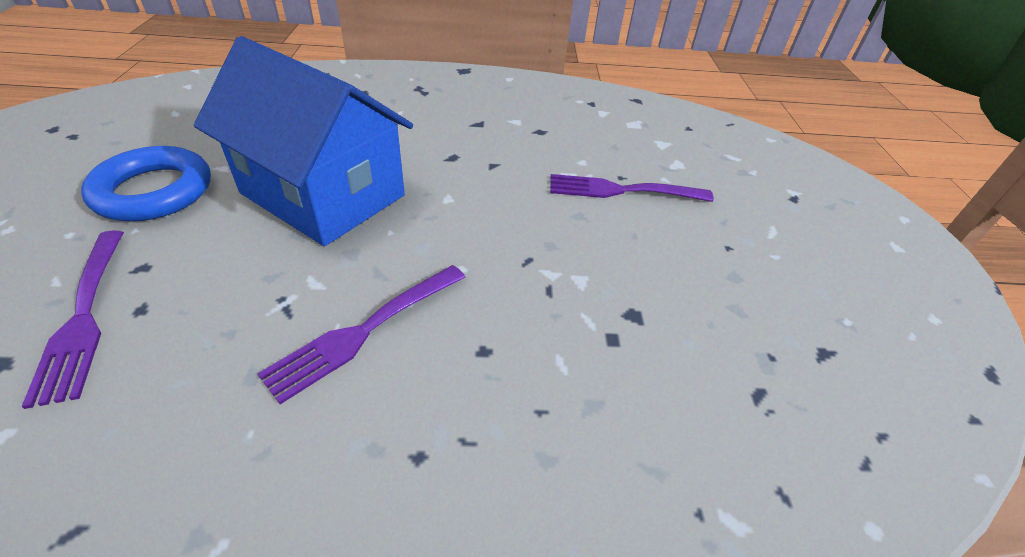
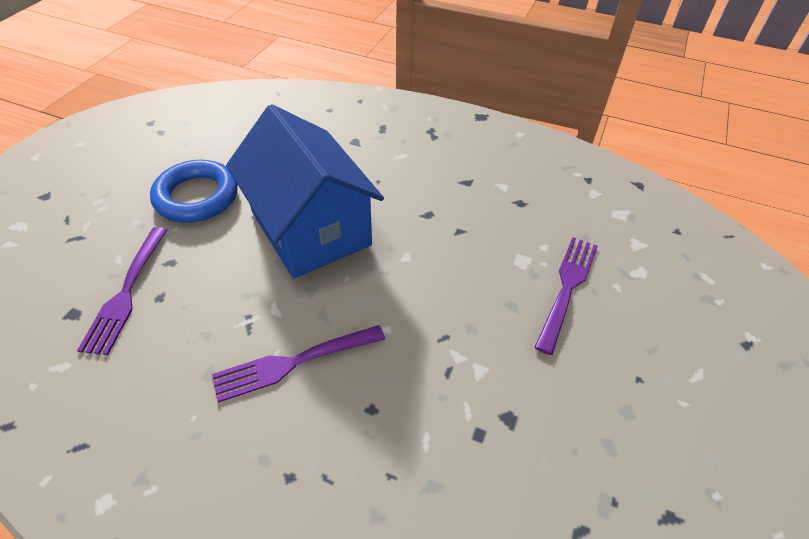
camera: 25 degrees right, 5 degrees up
(623, 190) = (567, 289): purple fork -> purple fork turned 90 degrees clockwise

